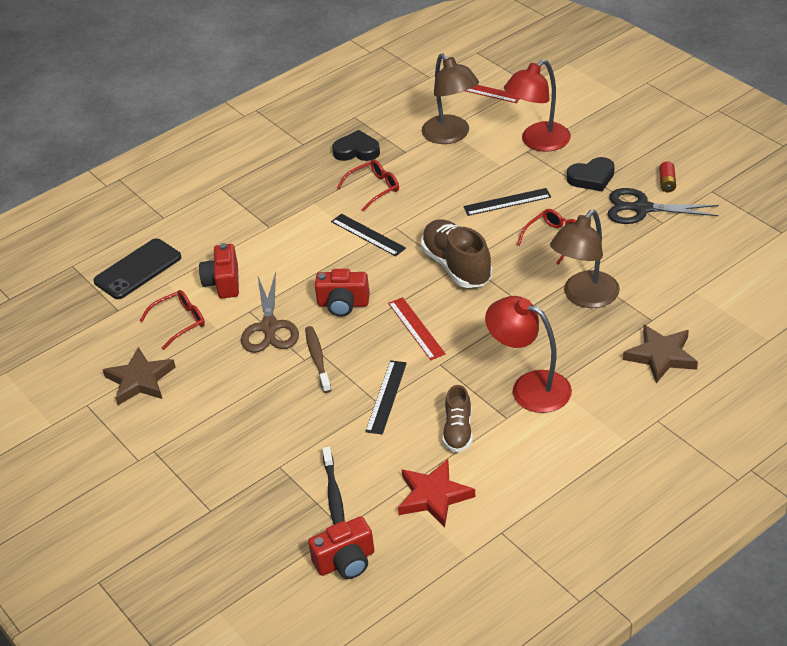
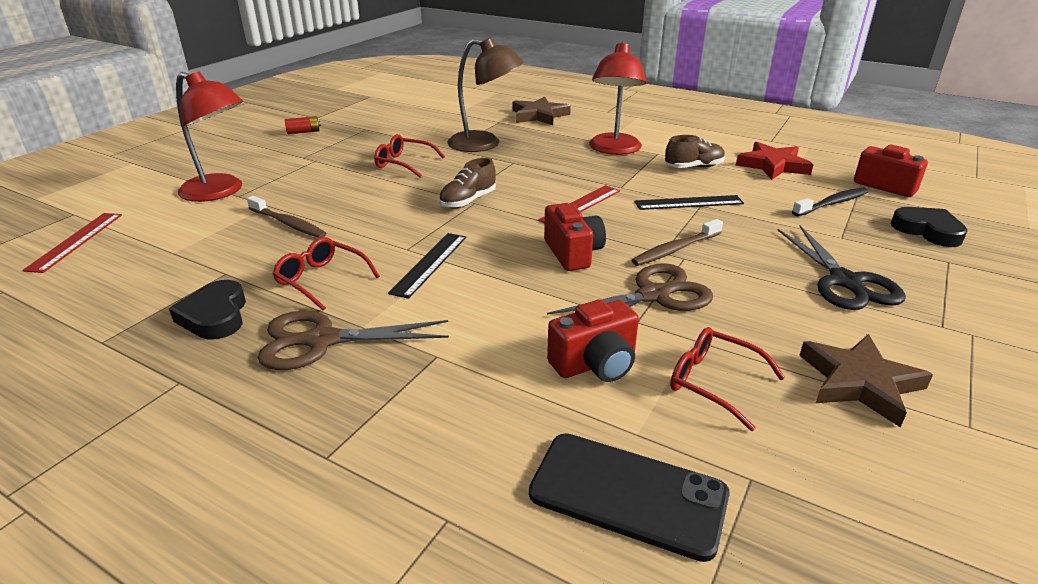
camera: 115 degrees left, 10 degrees down
(308, 187) = (321, 341): none -> brown scissors
(451, 135) = (190, 246): brown lamp -> none
(456, 266) = (468, 201): brown shoe -> brown shoe, size x0.60
(463, 175) = (288, 224): none -> brown toothbrush
(507, 202) = (343, 192): black ruler -> none
(592, 178) = (295, 160): black heart -> black heart (927, 231)
(641, 208) = (346, 137): black scissors -> black scissors (845, 282)

